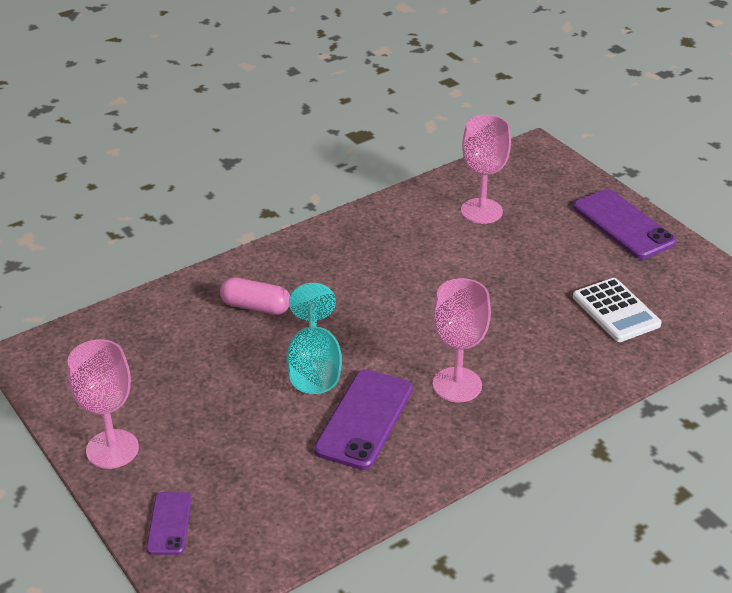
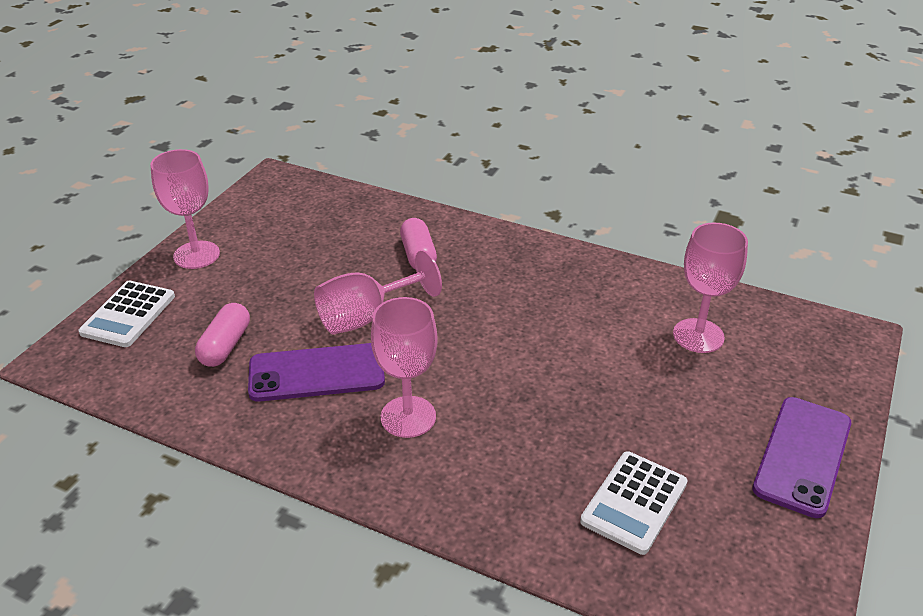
camera: 60 degrees right, 0 degrees up
(169, 523) = (128, 315): purple phone -> white calculator
(279, 466) = (225, 346): none -> pink capsule
(314, 366) = (366, 317): turquoise goblet -> pink goblet

